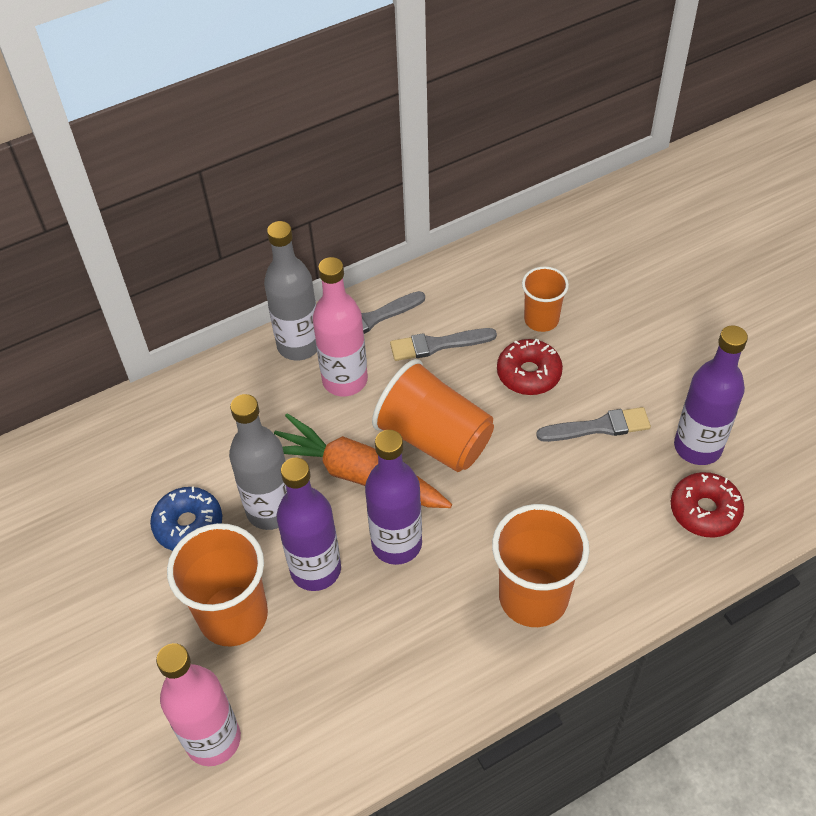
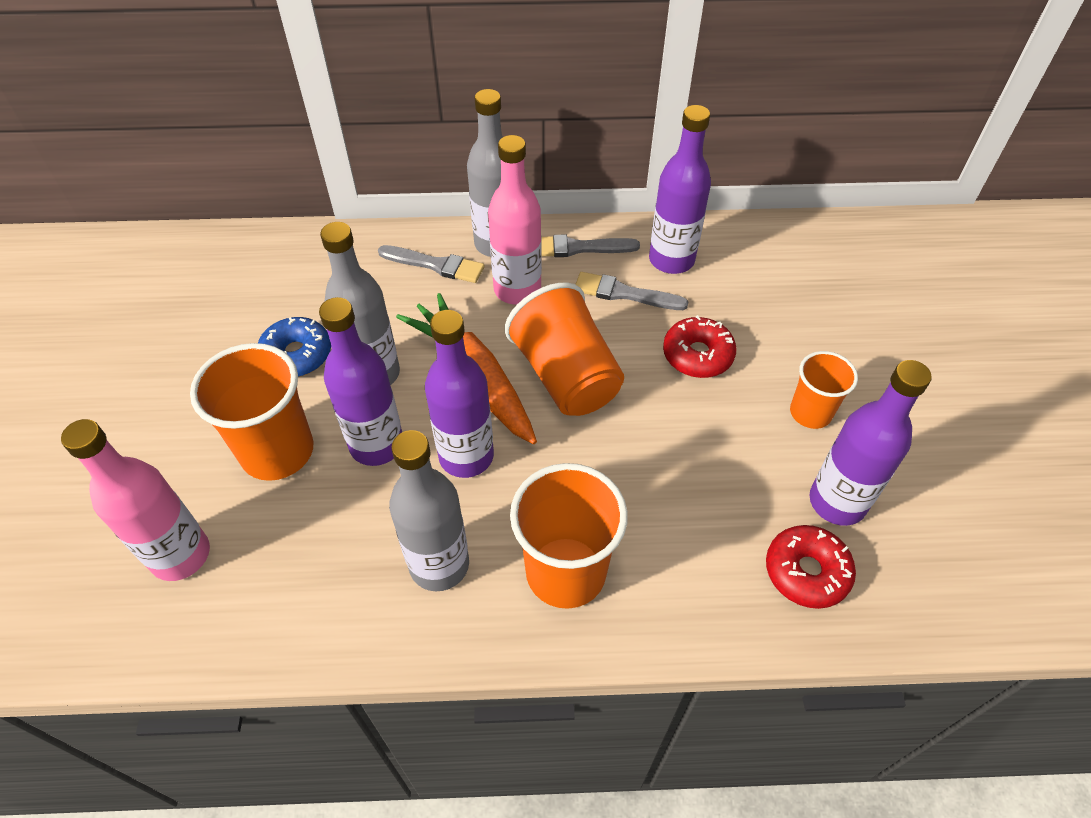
camera: 25 degrees right, 0 degrees up
(433, 640) = (439, 565): none -> grey bottle
(458, 297) = (671, 260): none -> purple bottle
(541, 319) = (742, 311): orange cup -> orange cup (810, 413)
(598, 427) = (739, 435): grey brush -> grey brush (435, 265)

